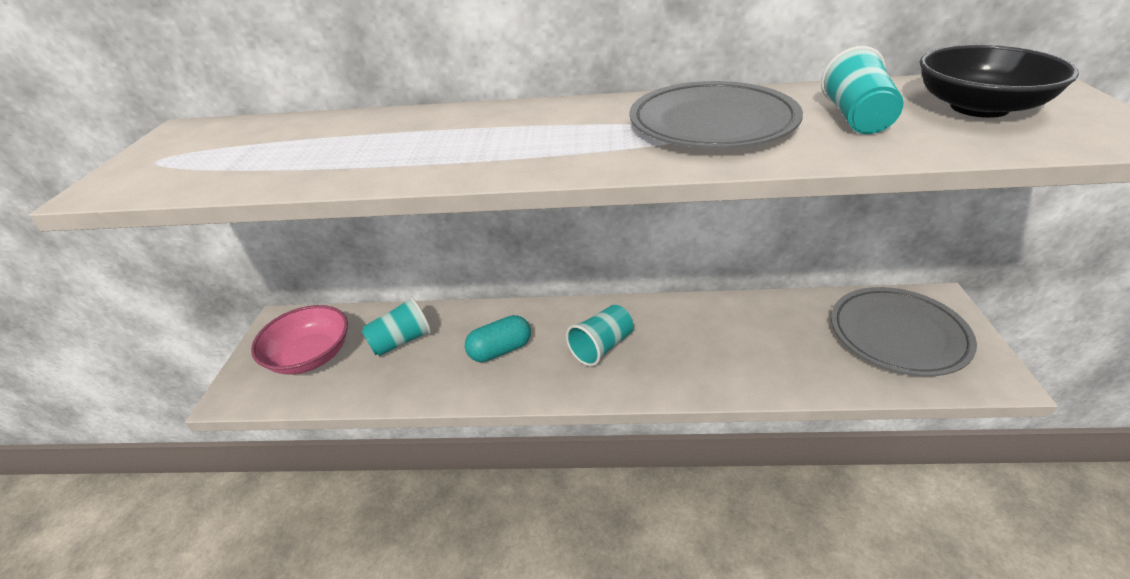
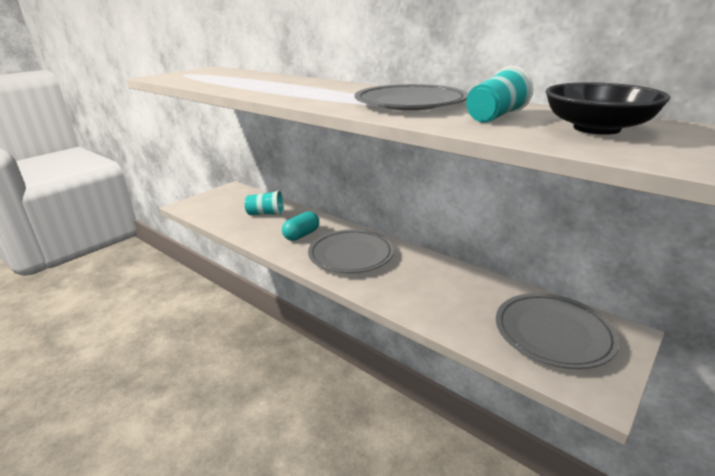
camera: 35 degrees right, 10 degrees down
(310, 356) = (226, 204): pink bowl -> none
(500, 350) = (301, 235): turquoise capsule -> turquoise capsule turned 60 degrees counterclockwise
(601, 347) = (351, 255): turquoise cup -> grey plate

